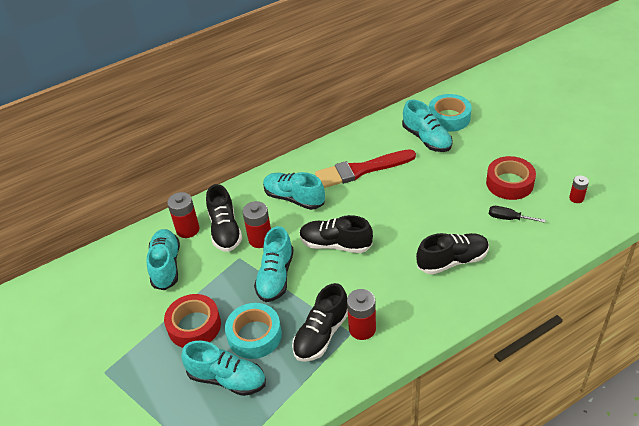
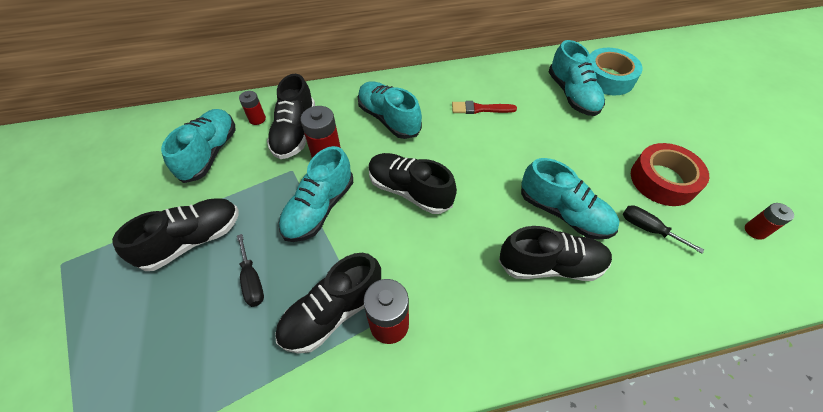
camera: 15 degrees right, 10 degrees up
(188, 229) = (257, 119): red battery -> red battery, size x0.60
(194, 326) = (193, 240): red tape -> black shoe
(227, 379) = (185, 332): turquoise shoe -> turquoise shoe (563, 213)
(254, 335) = (252, 281): turquoise tape -> black screwdriver
(361, 170) = (480, 109): red brush -> red brush, size x0.51

